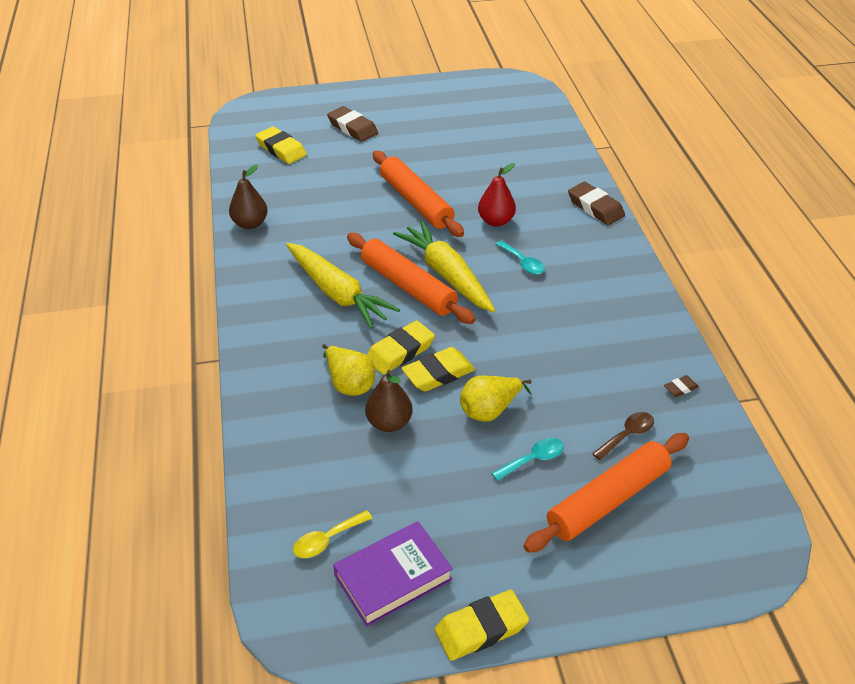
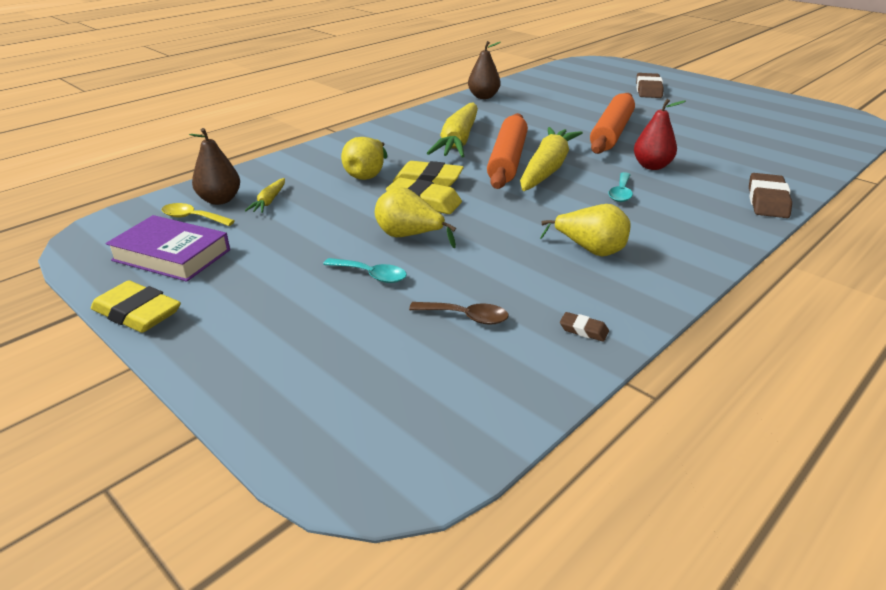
camera: 55 degrees right, 10 degrees down
(281, 149) = (577, 80): yellow eraser -> none
(342, 472) = (269, 201): none -> yellow carrot
(389, 423) = (342, 201): brown pear -> brown pear (220, 200)
(590, 328) = (590, 250): none -> yellow pear
(607, 499) = (360, 333): orange rolling pin -> none

